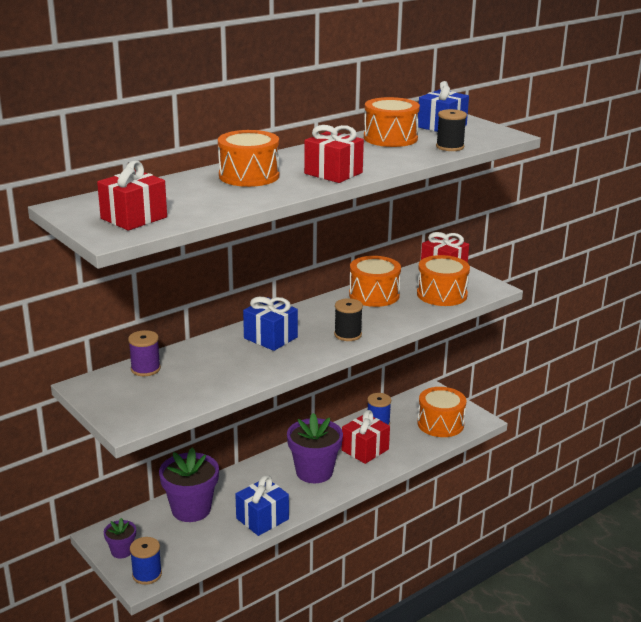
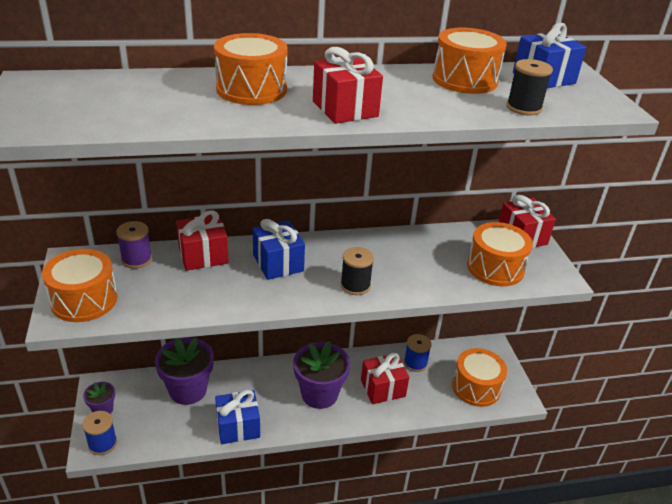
camera: 25 degrees right, 10 degrees up
(134, 218) = (67, 111): red gift -> red gift (203, 255)
(374, 295) = (422, 245): orange drum -> orange drum (84, 300)

